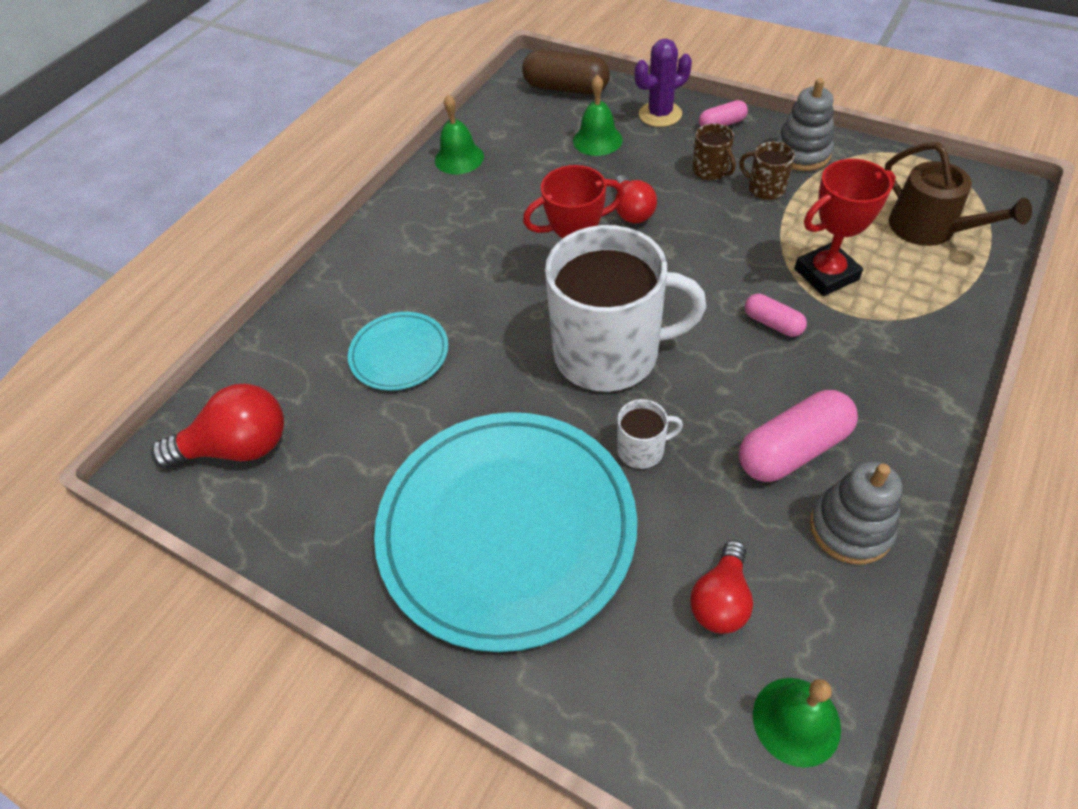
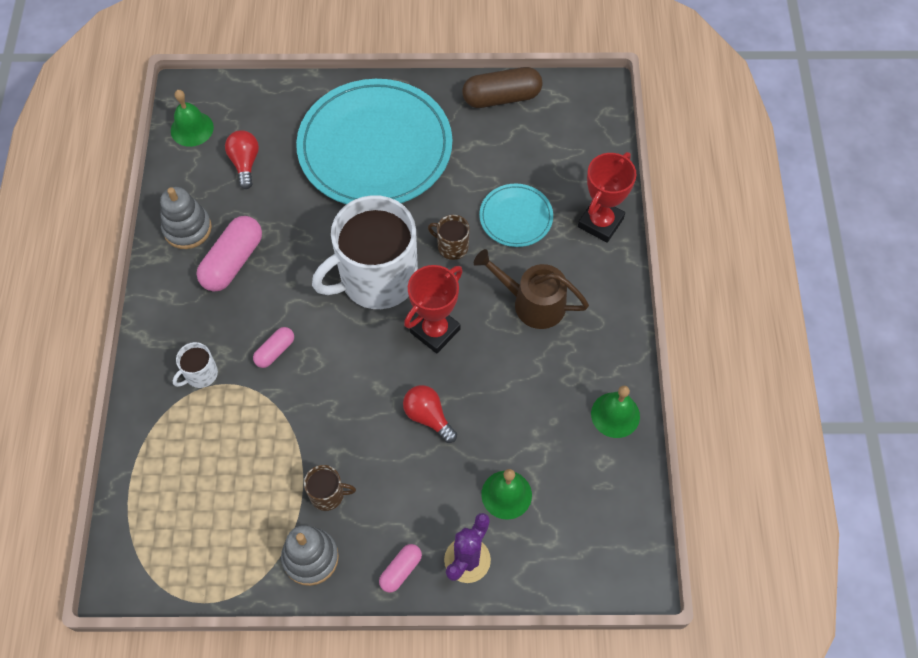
camera: 145 degrees right, 10 degrees up
(238, 447) = (562, 121): red light bulb -> none
(566, 88) = (583, 562): brown capsule -> brown capsule (501, 97)
(642, 449) = (323, 223): white mug -> white mug (200, 374)
(711, 171) = (384, 497): brown mug -> brown mug (452, 246)
(773, 323) = (275, 351): pink capsule -> pink capsule turned 60 degrees counterclockwise
(826, 274) = (250, 415): red trophy -> red trophy (600, 222)
(929, 228) = (179, 503): brown watering can -> brown watering can (533, 303)

